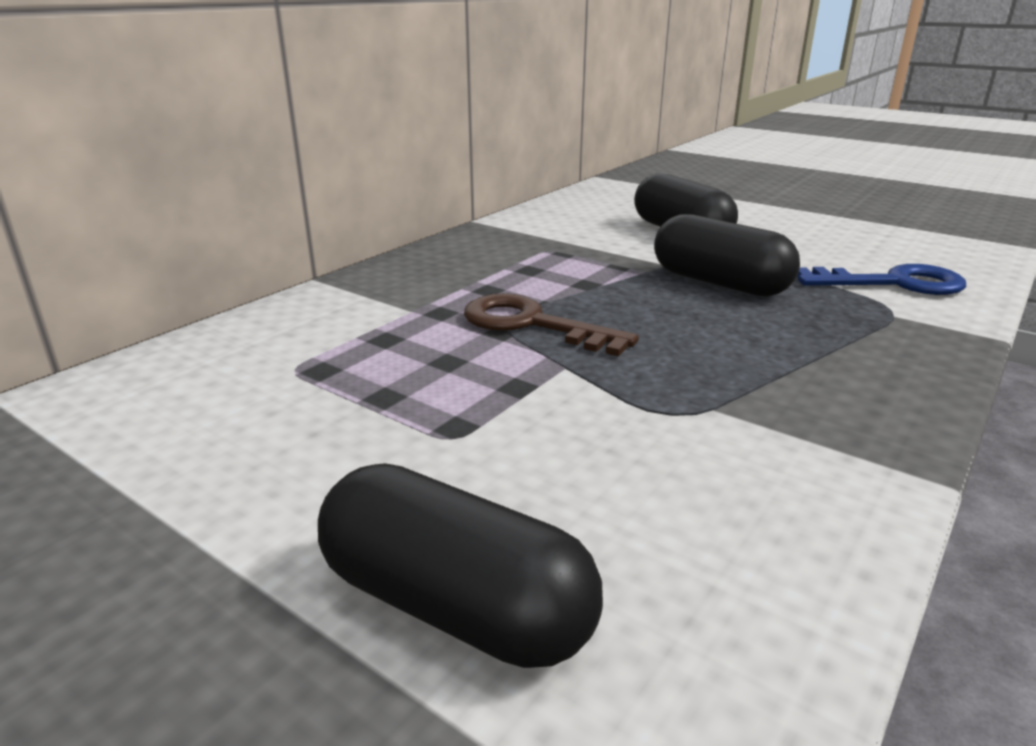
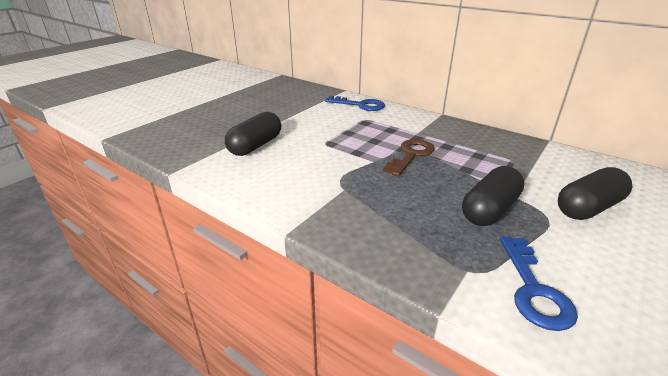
camera: 90 degrees right, 5 degrees up
(172, 373) = (360, 105): none -> blue key

